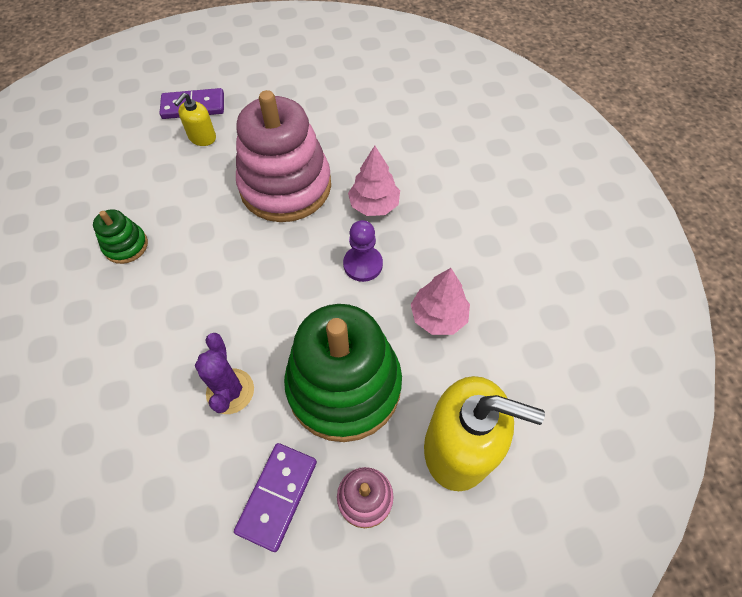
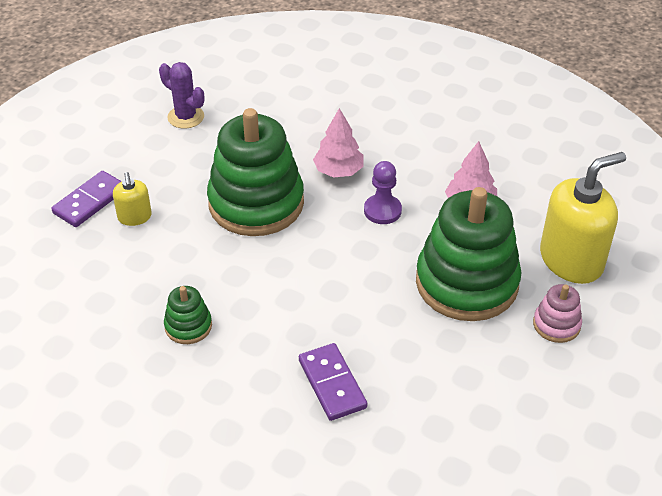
camera: 45 degrees left, 15 degrees down
(230, 391) = (401, 342): purple cactus -> purple cactus (186, 117)
(277, 496) = (508, 366): purple domino -> purple domino (332, 384)
(285, 186) = (256, 203): pink stacking toy -> green stacking toy

